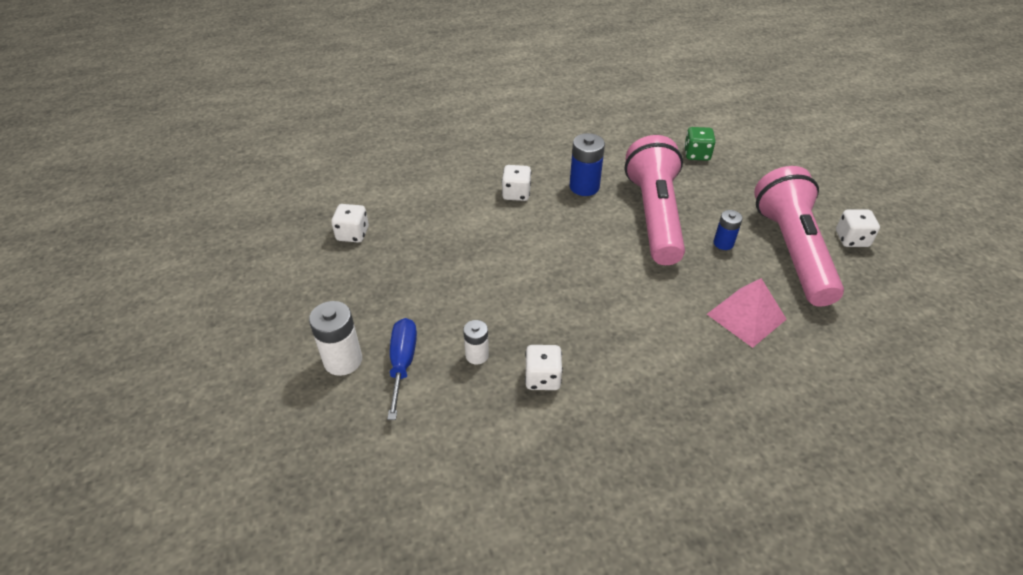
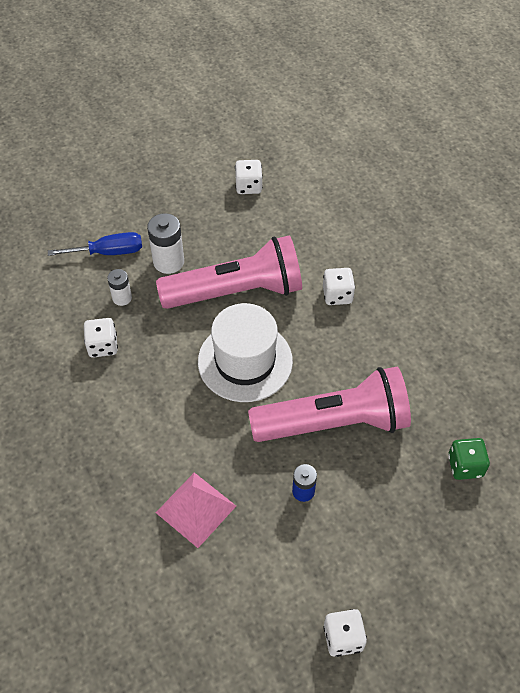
camera: 80 degrees right, 10 degrees up
(343, 360) = (108, 216): white battery -> white battery (168, 262)
(581, 263) = (245, 361): none -> white hat
(584, 187) = (366, 353): blue battery -> none
(791, 250) = (307, 564): pink flashlight -> pink flashlight (236, 291)

